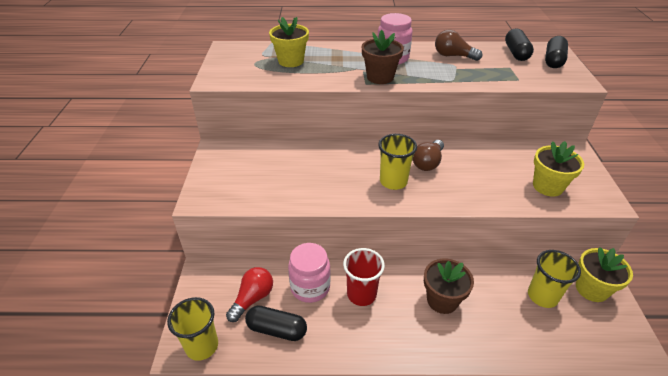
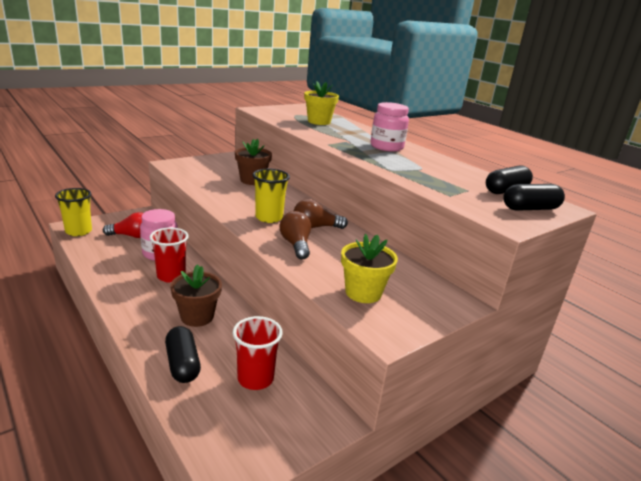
camera: 50 degrees right, 15 degrees down
(277, 329) = (110, 252): black capsule -> black capsule (183, 364)
(380, 77) = (346, 147): brown flower pot -> brown flower pot (252, 180)
(453, 56) = (438, 166): brown light bulb -> brown light bulb (296, 245)
(542, 296) = (255, 378): yellow cup -> red cup
(591, 289) = (301, 416): yellow flower pot -> none

